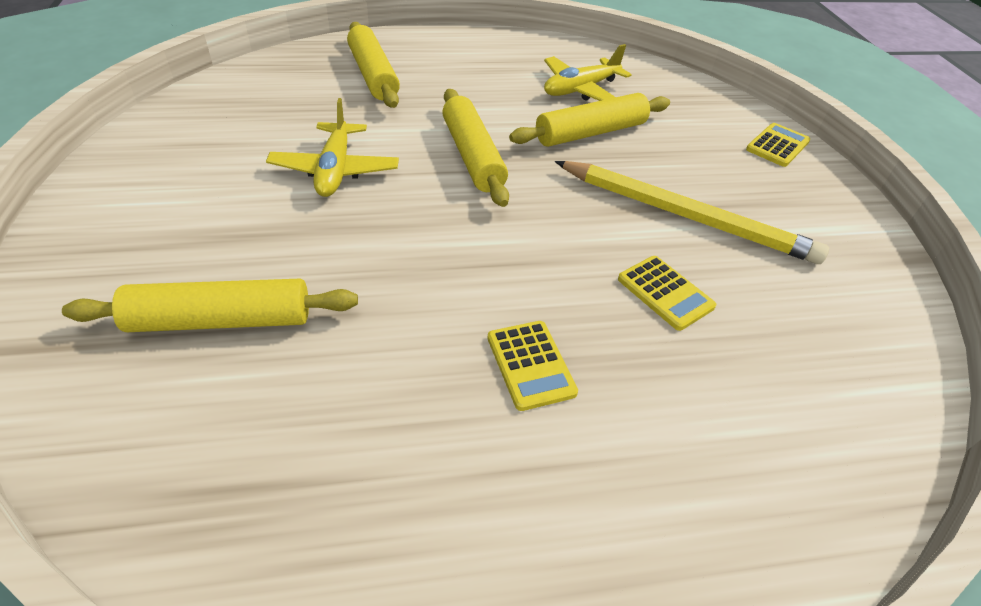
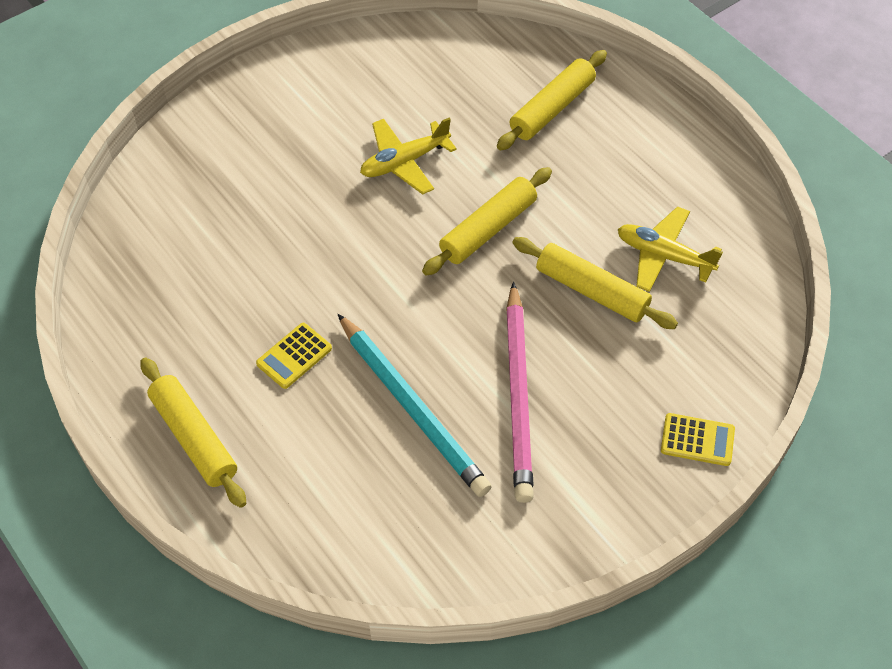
camera: 65 degrees right, 10 degrees up
(221, 320) = (232, 196): yellow rolling pin -> yellow rolling pin (194, 438)
(665, 293) = (412, 408): yellow calculator -> turquoise pencil
(685, 216) = (518, 395): yellow pencil -> pink pencil

